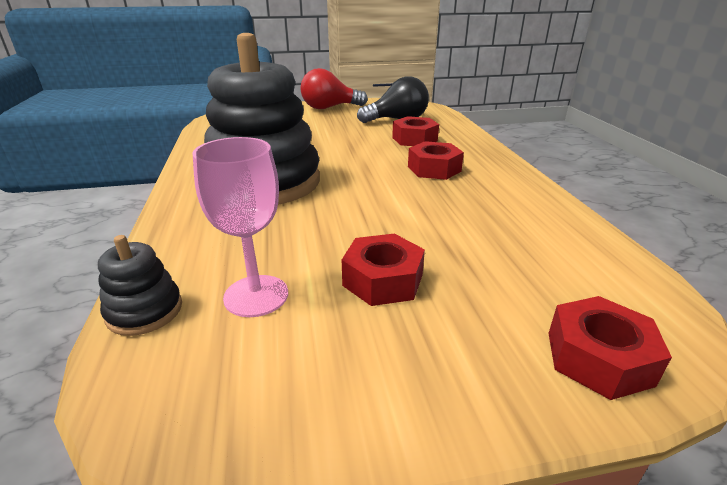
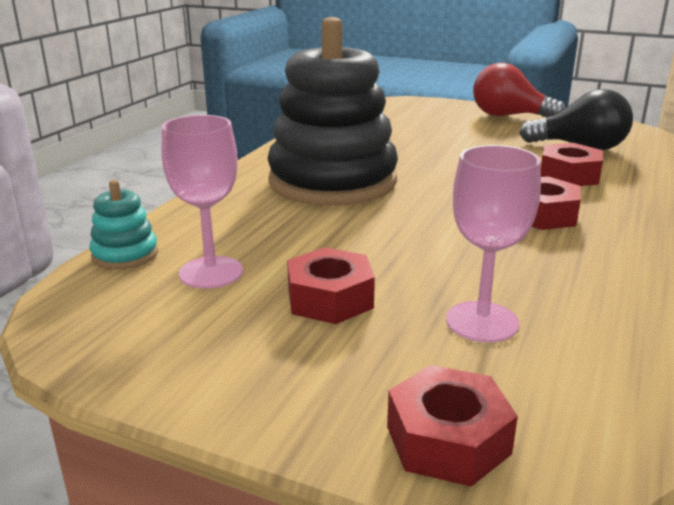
camera: 35 degrees right, 5 degrees down
(145, 311) = (125, 255): black stacking toy -> turquoise stacking toy
(499, 256) = (482, 322): none -> pink goblet

